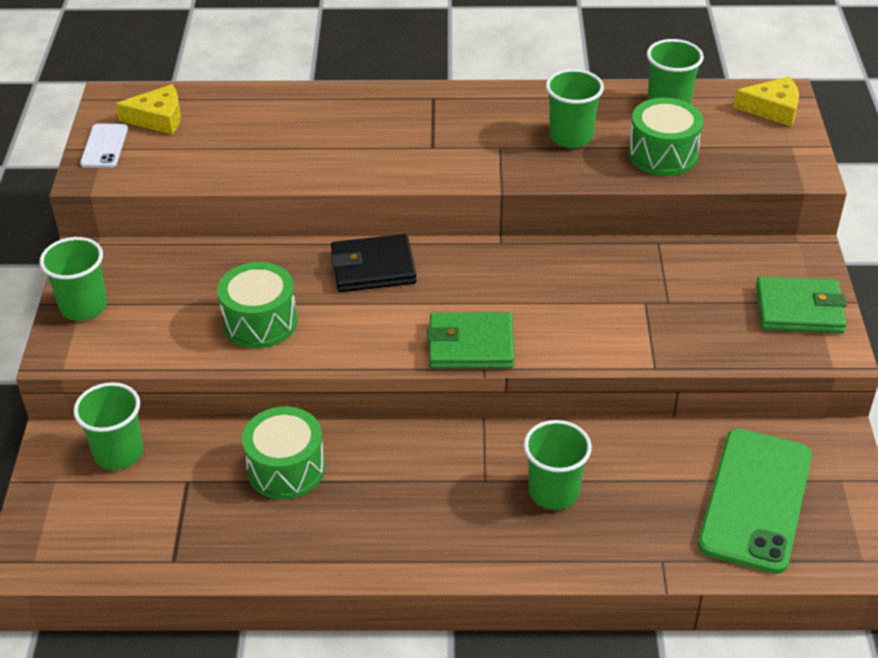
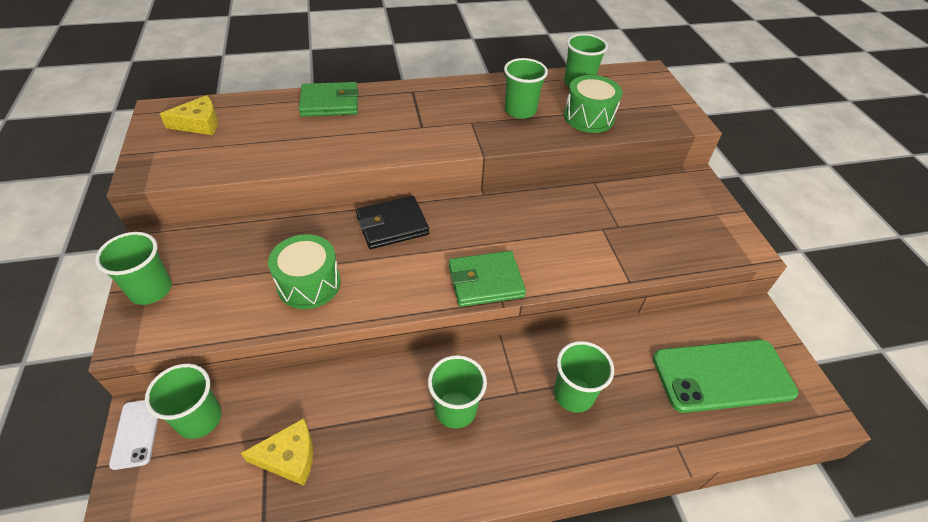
camera: 15 degrees left, 5 degrees up
(104, 146) = (154, 149): white phone -> white phone (136, 433)
(286, 469) = (351, 410): green drum -> none
(406, 486) = (455, 409): none -> green cup
(755, 500) = (722, 375): green phone -> green phone turned 75 degrees clockwise
(772, 109) = (647, 80): yellow cheese -> yellow cheese (289, 457)
(799, 309) = (710, 221): green wallet -> green wallet (330, 103)

